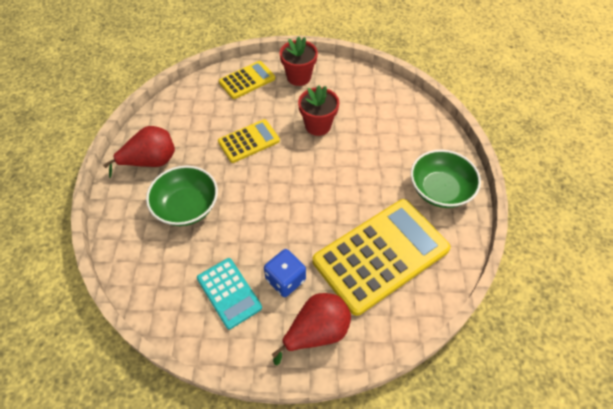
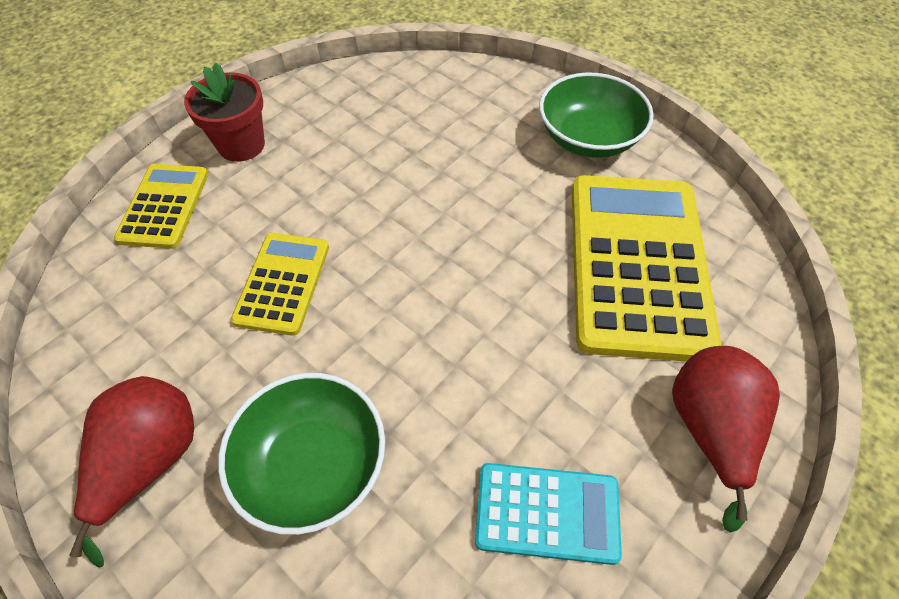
camera: 50 degrees left, 0 degrees up
(285, 279) = (586, 409): blue dice -> none
(318, 125) = (353, 183): red flower pot -> none

